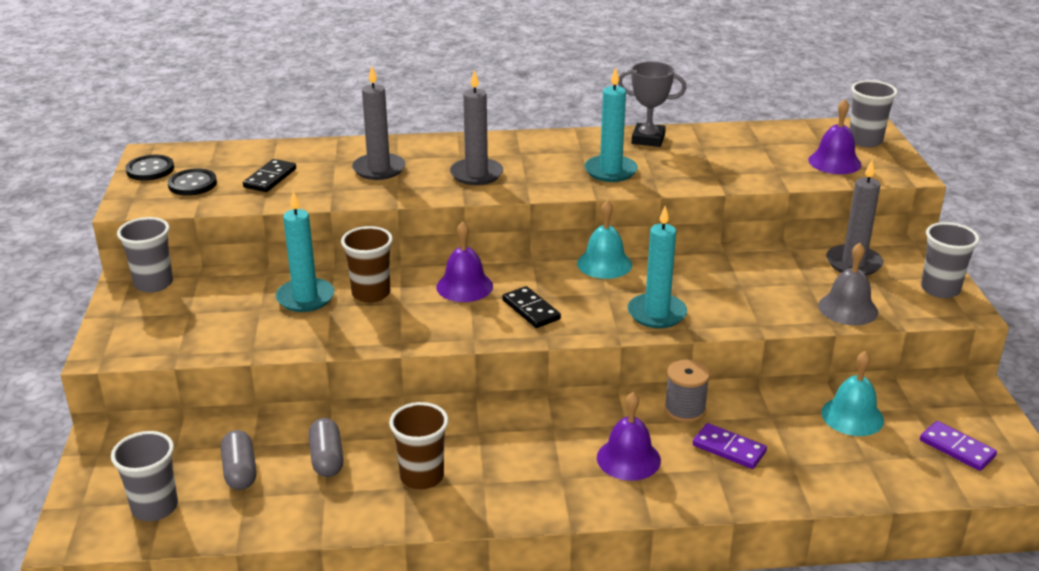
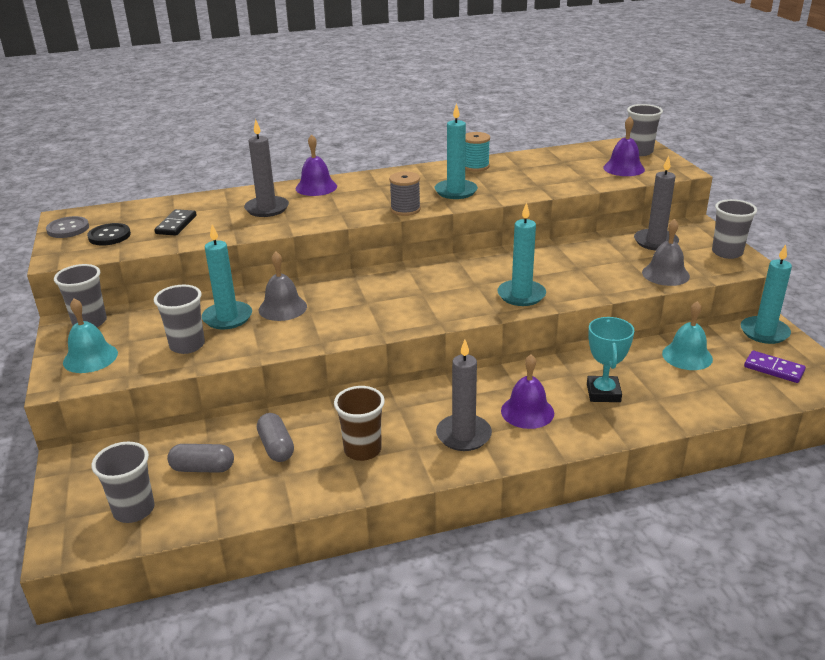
camera: 10 degrees left, 0 degrees up
(150, 169) = (68, 229): black button -> grey button
(240, 471) = (203, 468): grey capsule -> grey capsule turned 60 degrees counterclockwise
(251, 326) = (187, 345): none -> grey cup
(371, 293) = (282, 308): brown cup -> grey bell
(464, 286) = (359, 293): purple bell -> purple bell (316, 187)
(476, 174) = (349, 204): grey candle -> grey candle (463, 435)
(531, 310) = (420, 304): black domino -> none
(604, 264) = (465, 264): turquoise bell -> turquoise bell (90, 357)
(648, 139) = (475, 166): grey trophy -> turquoise spool
(685, 410) = (557, 368): grey spool -> grey spool (405, 209)
(729, 448) = (603, 393): purple domino -> turquoise trophy
(965, 399) = (764, 332): none -> turquoise candle

